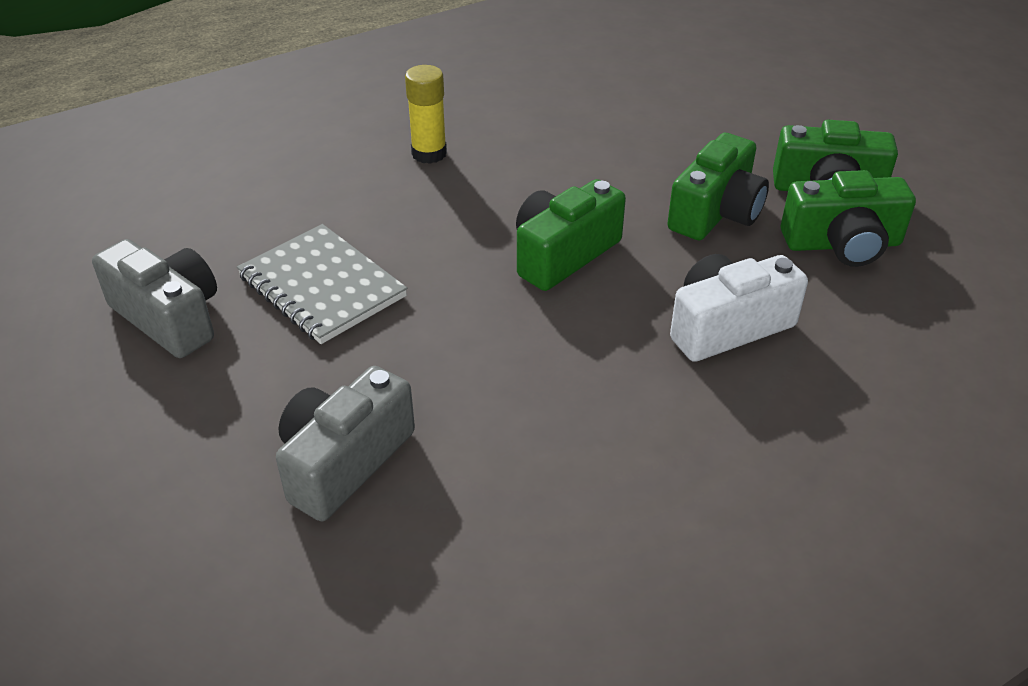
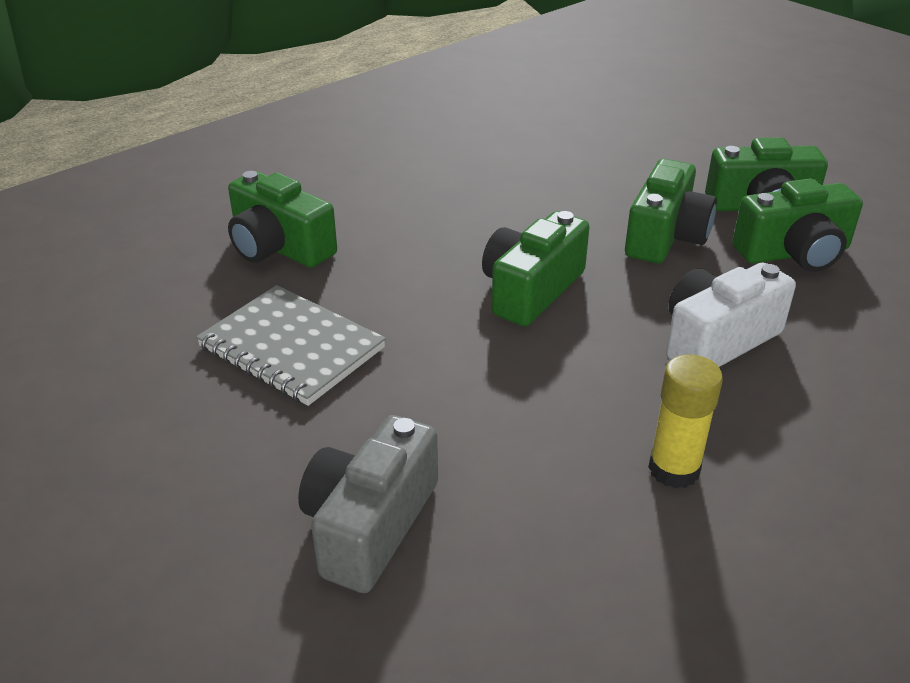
camera: 10 degrees left, 5 degrees down
(169, 317) = (131, 398): grey camera -> none
(338, 185) = (279, 247): none -> green camera
(429, 153) = (364, 209): yellow glue stick -> yellow glue stick (674, 469)

